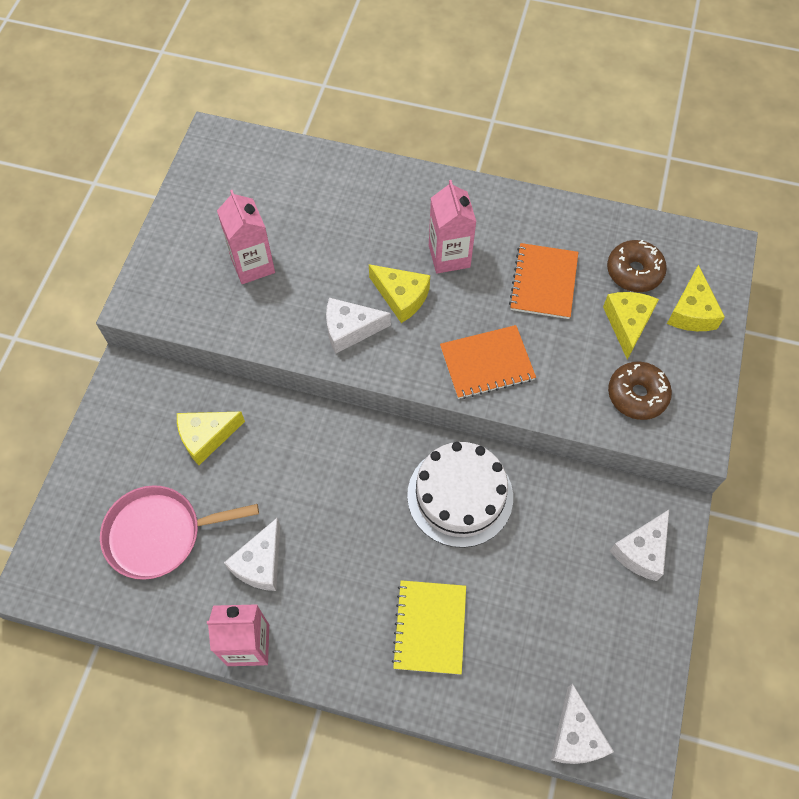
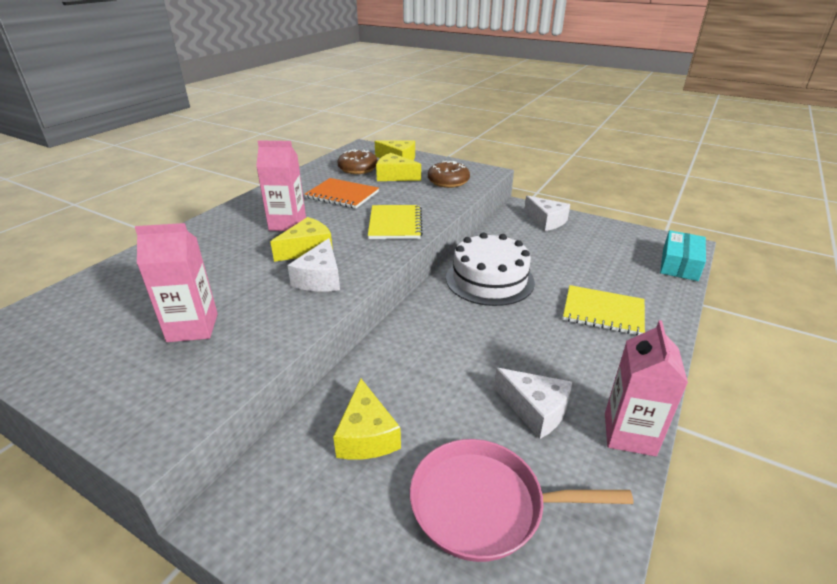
camera: 75 degrees left, 30 degrees down
(159, 534) = (483, 504): pink pan -> pink pan turned 90 degrees clockwise
(487, 363) = (395, 224): orange notebook -> yellow notebook
(575, 735) = (679, 264): white cheese -> turquoise box

